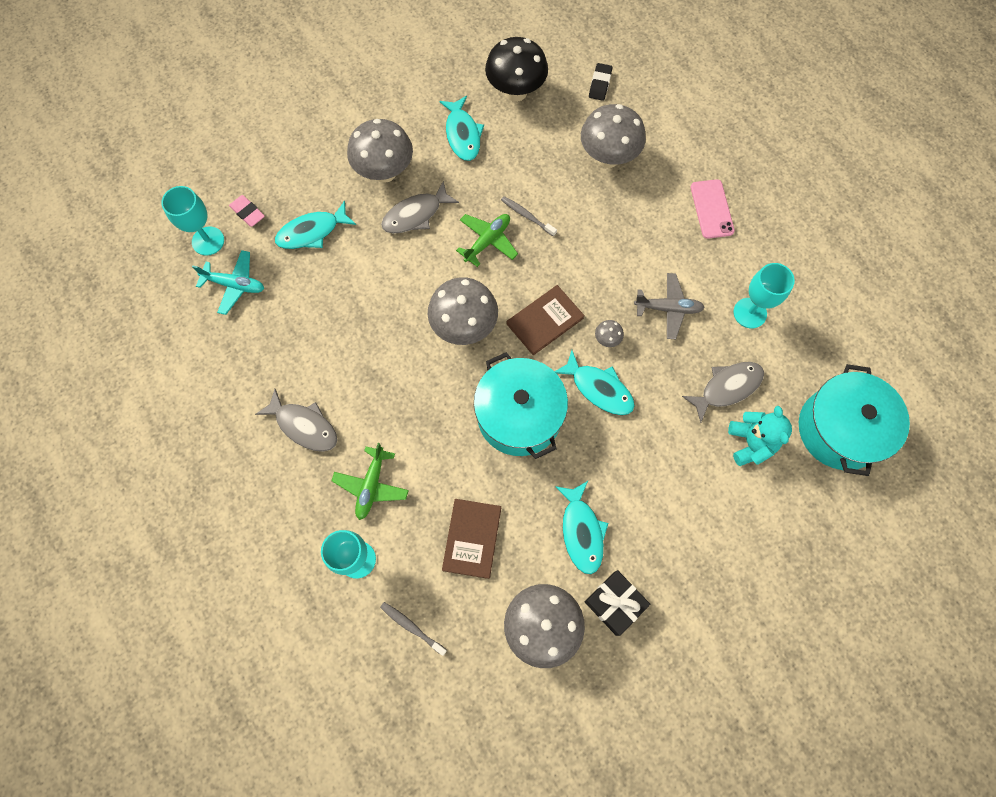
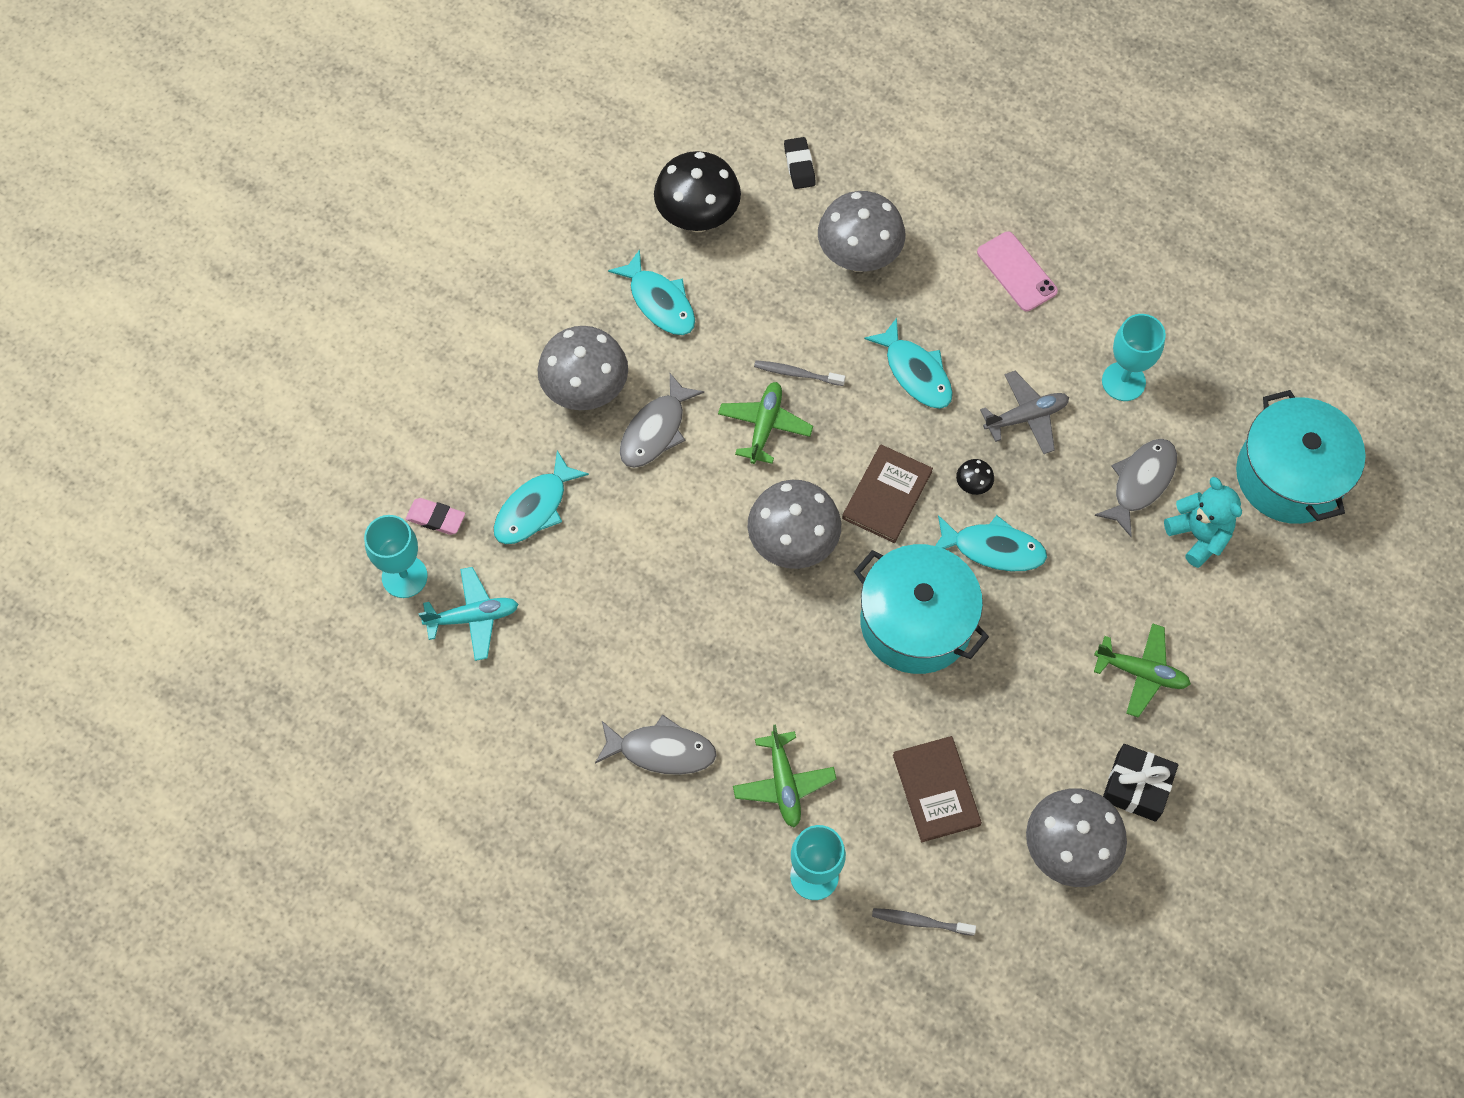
camera: 25 degrees left, 5 degrees down
(581, 531) = (1058, 723): turquoise fish -> turquoise fish (915, 372)
(607, 339) = (972, 485): grey mushroom -> black mushroom
(660, 522) = (1141, 672): none -> green plane

